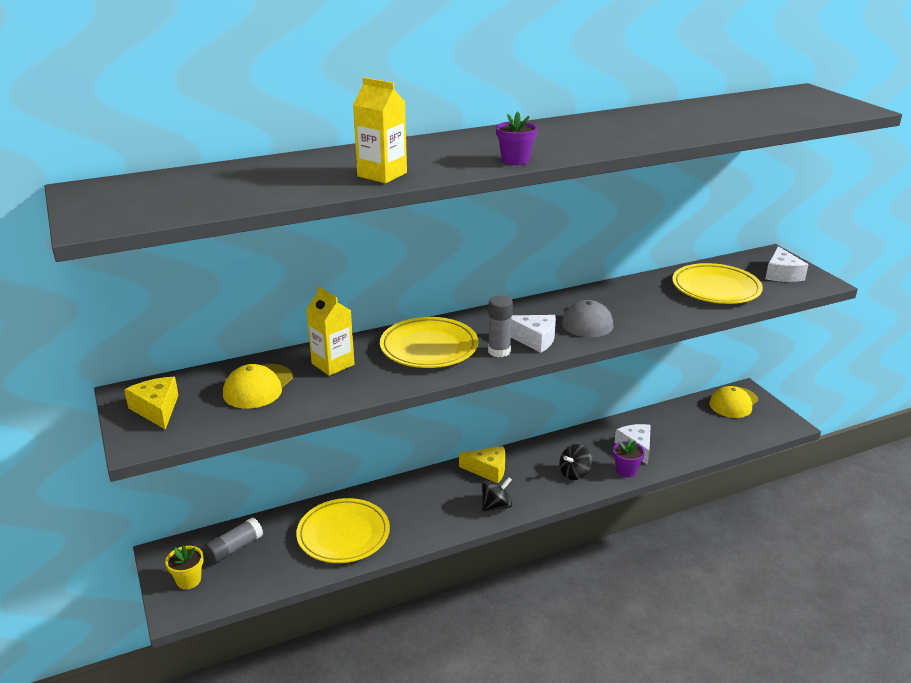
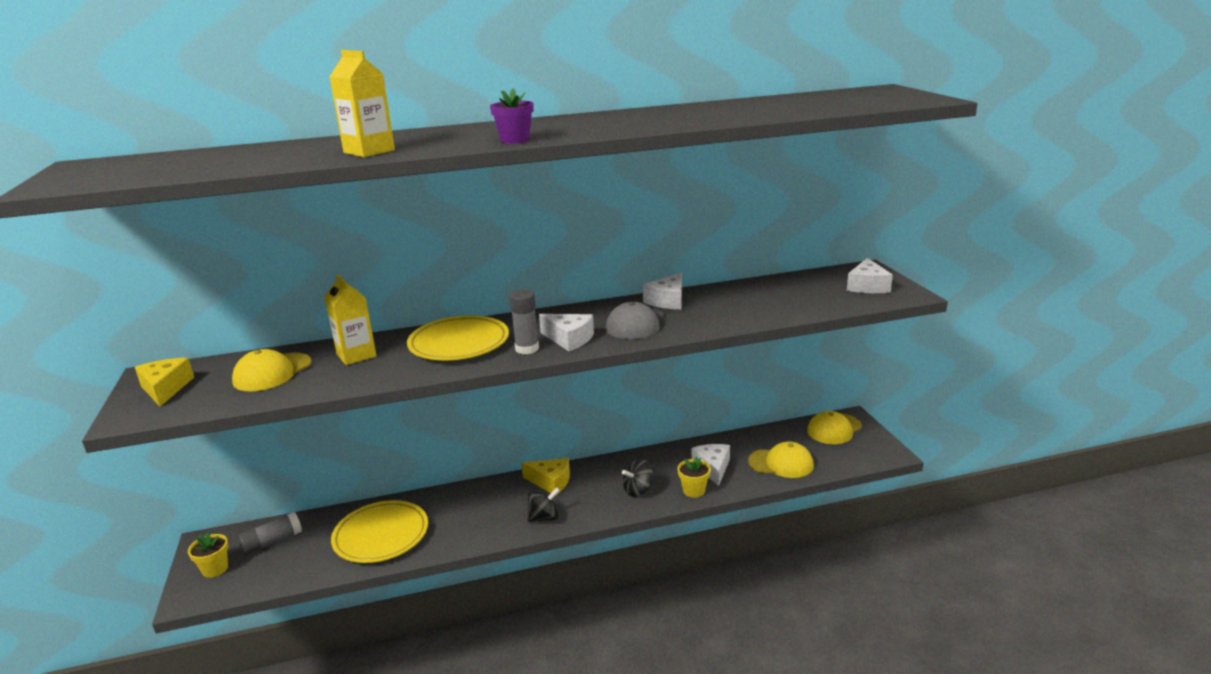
camera: 10 degrees right, 5 degrees down
(606, 294) = (667, 301): none -> white cheese
(626, 470) = (693, 490): purple flower pot -> yellow flower pot
(696, 439) = (781, 463): none -> yellow cap
(716, 288) = (787, 298): yellow plate -> none

